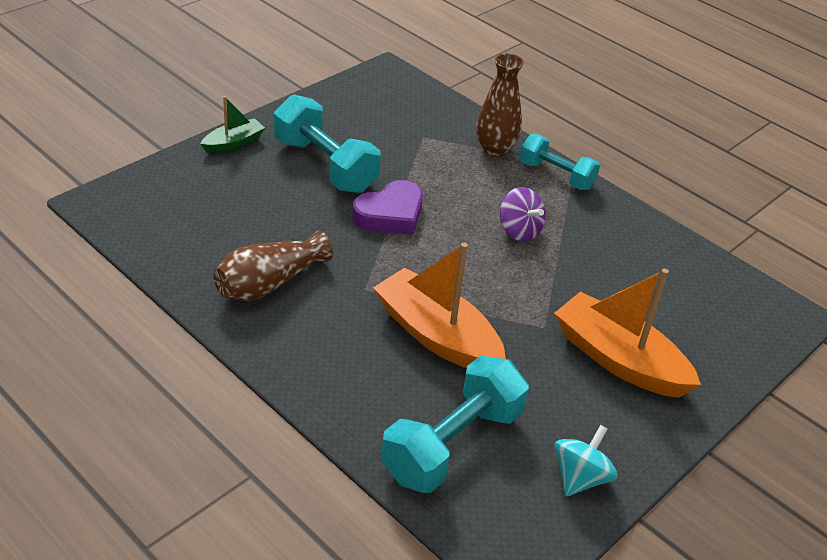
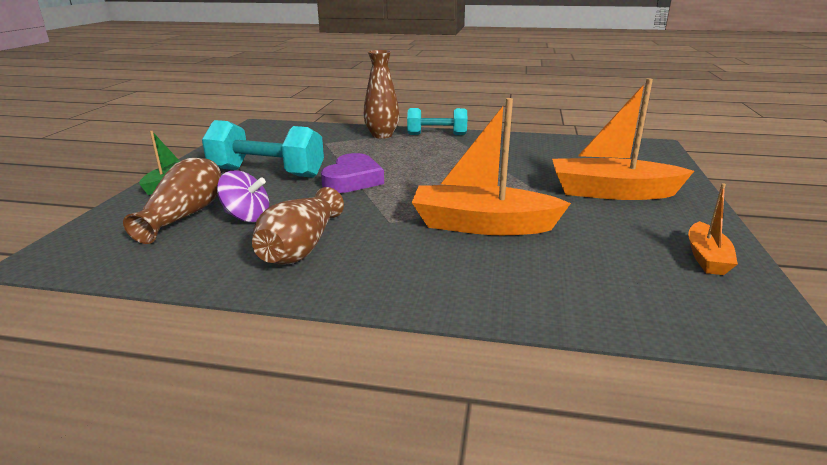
camera: 30 degrees left, 15 degrees down
(215, 197) = (185, 215): none -> brown vase
(452, 444) = (598, 280): turquoise dumbbell -> none
(519, 231) = (453, 161): purple spinning top -> purple spinning top (247, 217)
(580, 478) = (706, 258): turquoise spinning top -> orange boat

